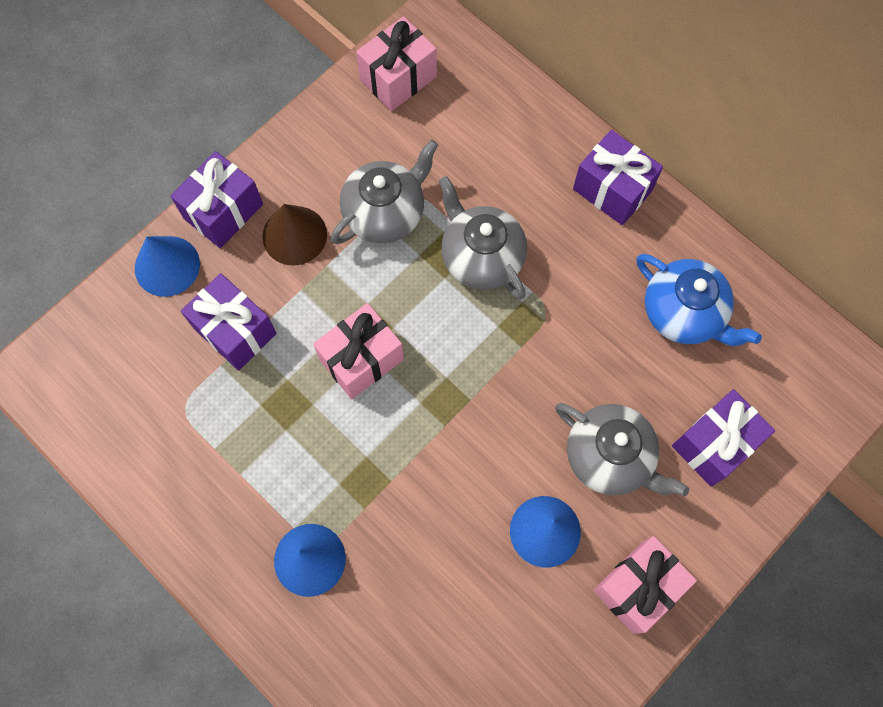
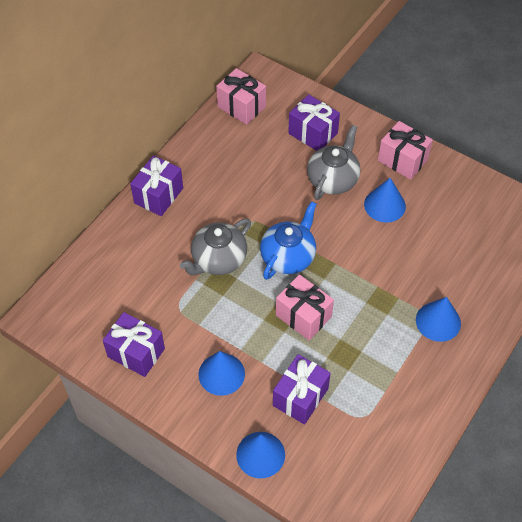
camera: 100 degrees left, 15 degrees down
(223, 211) = (210, 425): purple gift -> purple gift (136, 352)
(294, 235) = (221, 374): brown cone -> blue cone
(385, 213) = (195, 320): grey teapot -> none
(398, 78) = (85, 330): pink gift -> pink gift (241, 107)
(684, 313) = (236, 153): blue teapot -> blue teapot (288, 256)

